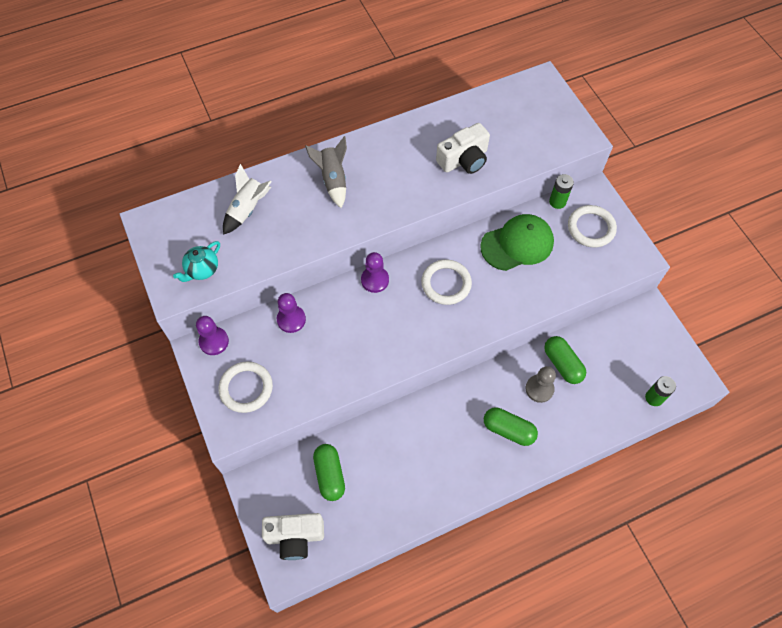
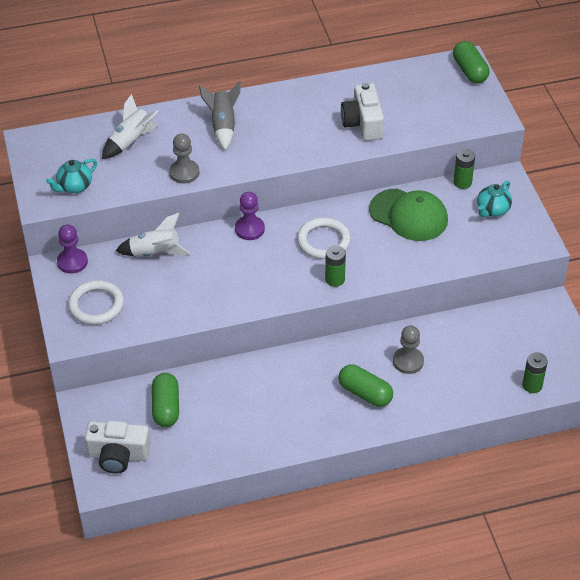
camera: 10 degrees right, 15 degrees down
(291, 319) = (155, 253): purple pawn -> white rocket
(306, 239) = (184, 172): none -> grey pawn
(464, 160) = (363, 123): white camera -> white camera turned 105 degrees clockwise
(465, 325) = (335, 279): none -> green battery
(517, 244) = (409, 215): green cap -> green cap turned 45 degrees clockwise
(562, 364) = (439, 342): green capsule -> green capsule (469, 71)
(591, 228) = (492, 210): white ring -> turquoise teapot

